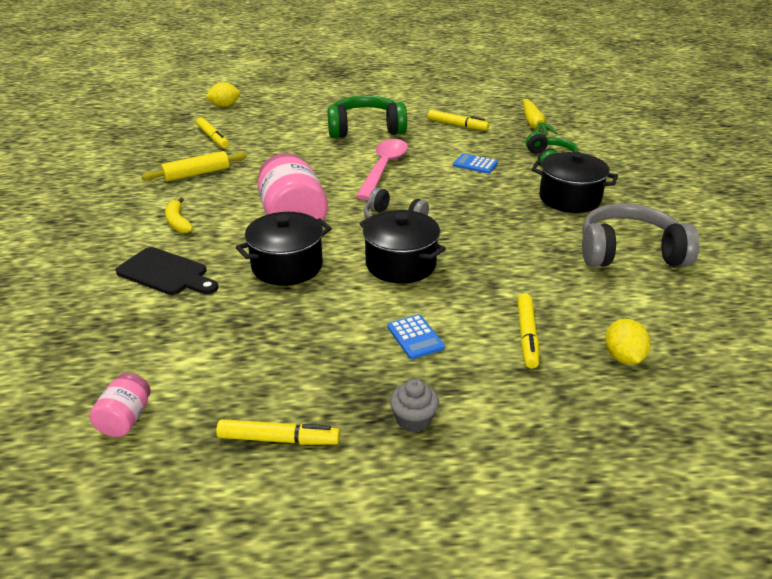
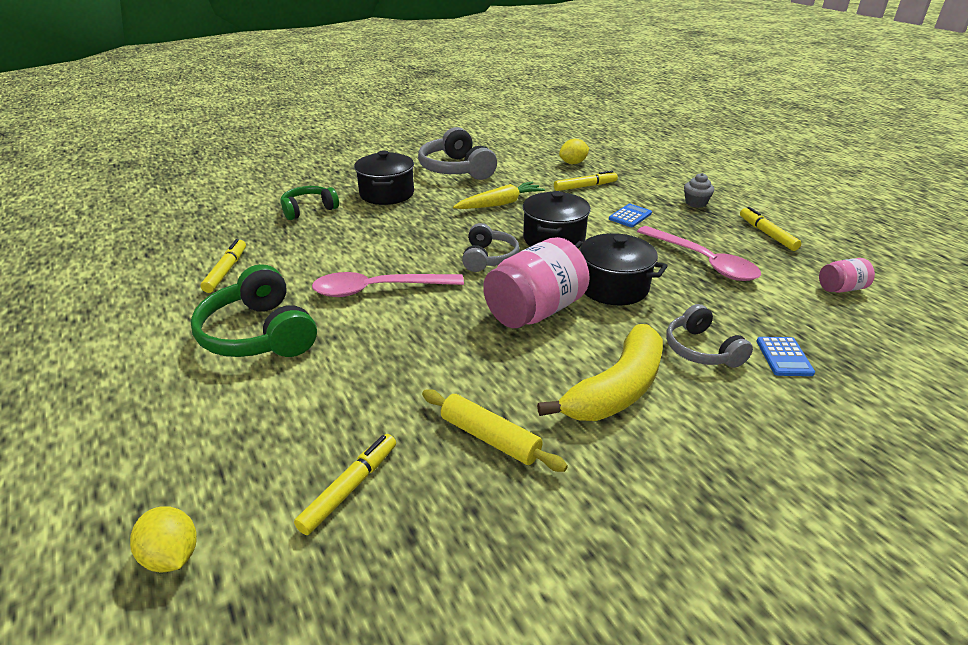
camera: 115 degrees left, 0 degrees up
(166, 273) = (701, 350): black cutting board -> grey headphones
(178, 222) = (616, 389): yellow banana -> yellow banana, size x2.03
(274, 342) = (702, 261): none -> pink spoon
(475, 164) = (338, 242): blue calculator -> blue calculator (784, 357)
(534, 124) = (213, 228): yellow carrot -> yellow carrot (500, 204)

